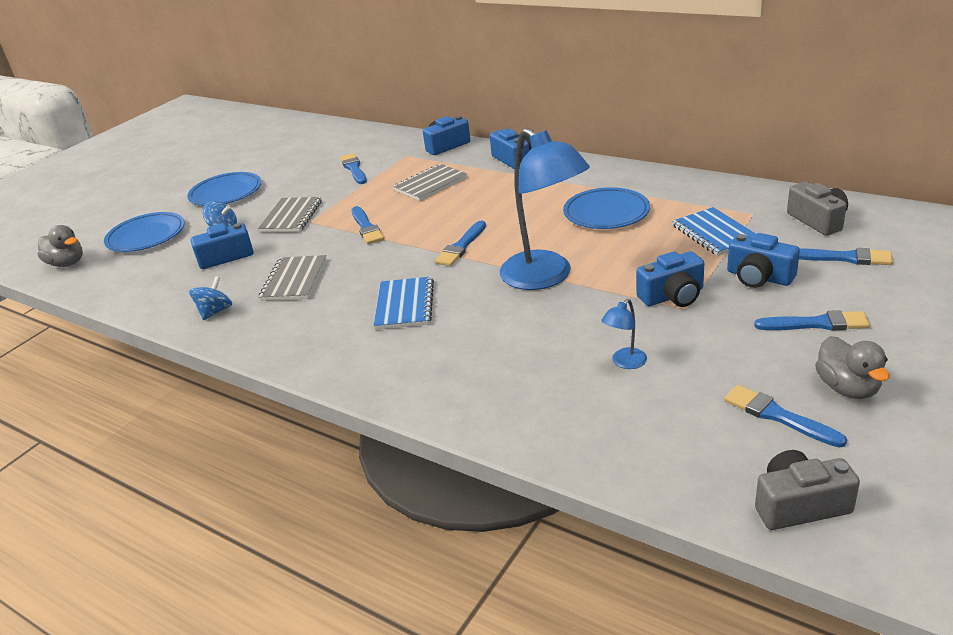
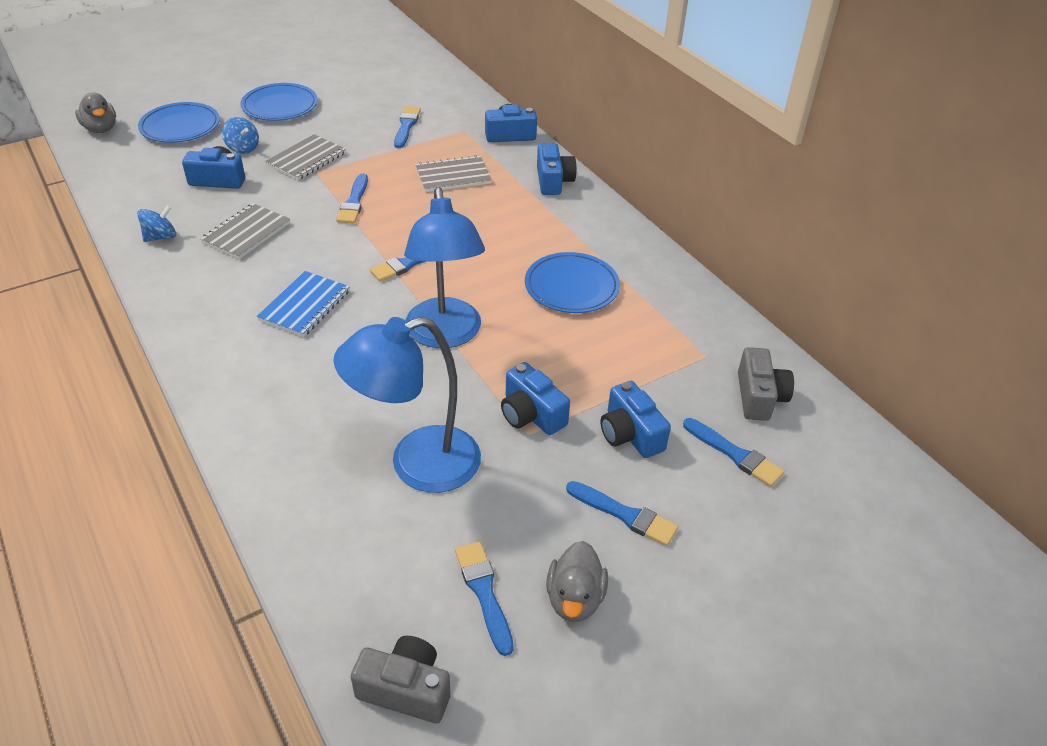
camera: 20 degrees right, 10 degrees up
(625, 363) = (417, 464): blue lamp -> blue lamp, size x2.46
(672, 296) = (531, 414): blue camera -> blue camera turned 45 degrees clockwise
(714, 233) = (644, 362): blue notebook -> none

